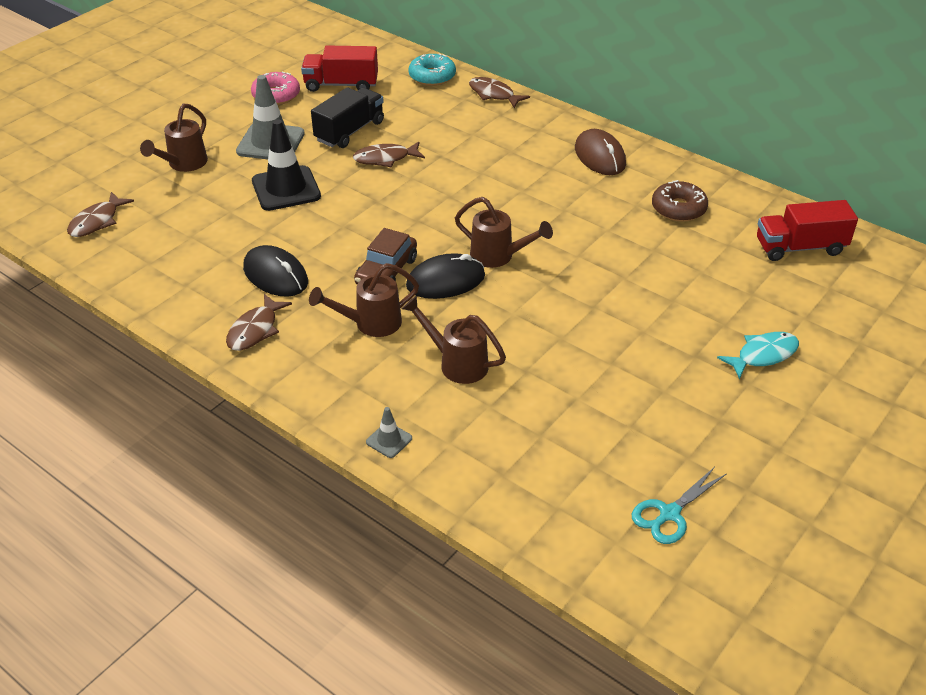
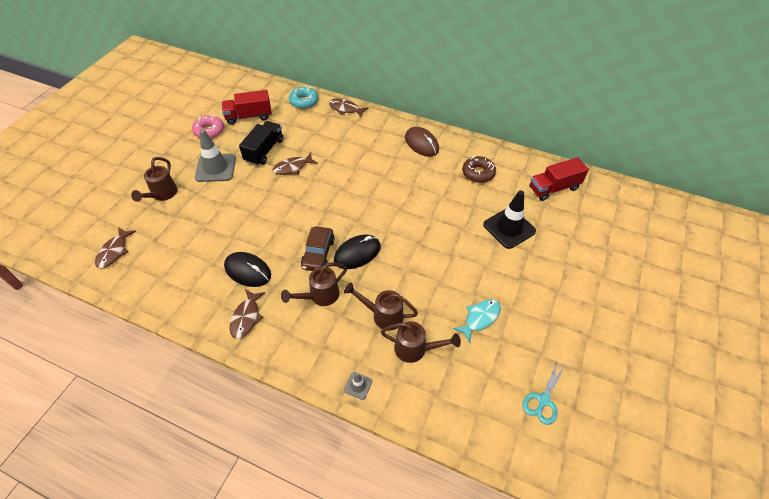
camera: 15 degrees left, 10 degrees up
(286, 189) = (236, 202): black traffic cone -> black traffic cone (509, 228)
(498, 256) = (383, 228): brown watering can -> brown watering can (415, 349)
(763, 355) = (558, 269): turquoise fish -> turquoise fish (480, 318)

